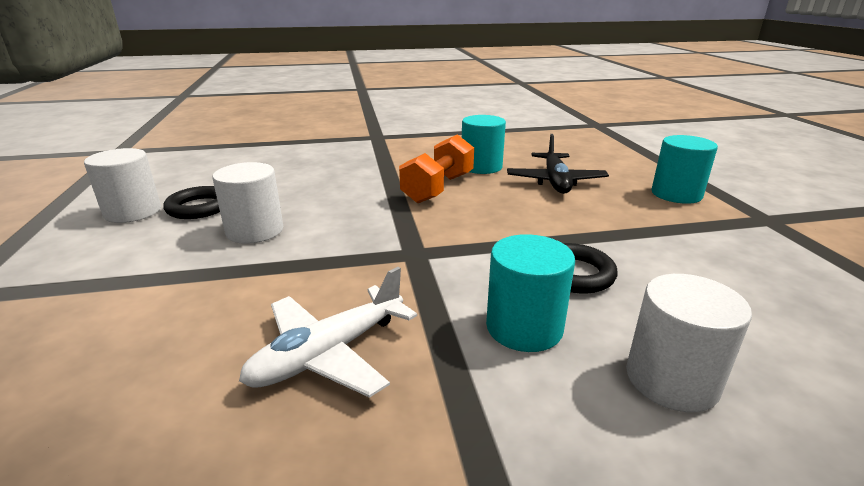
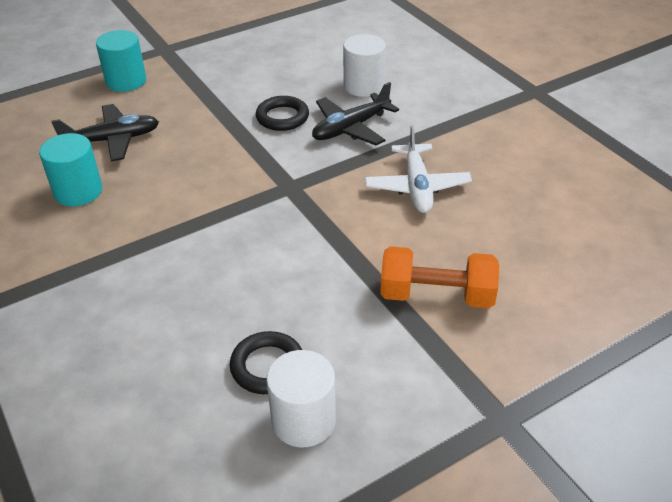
camera: 110 degrees left, 15 degrees up
(255, 231) = (298, 292): white cylinder -> none
(329, 353) = (417, 187): white plane -> white plane turned 60 degrees clockwise
(438, 188) = (152, 206): orange dumbbell -> orange dumbbell (436, 295)
(524, 327) = (351, 128): turquoise cylinder -> black plane

